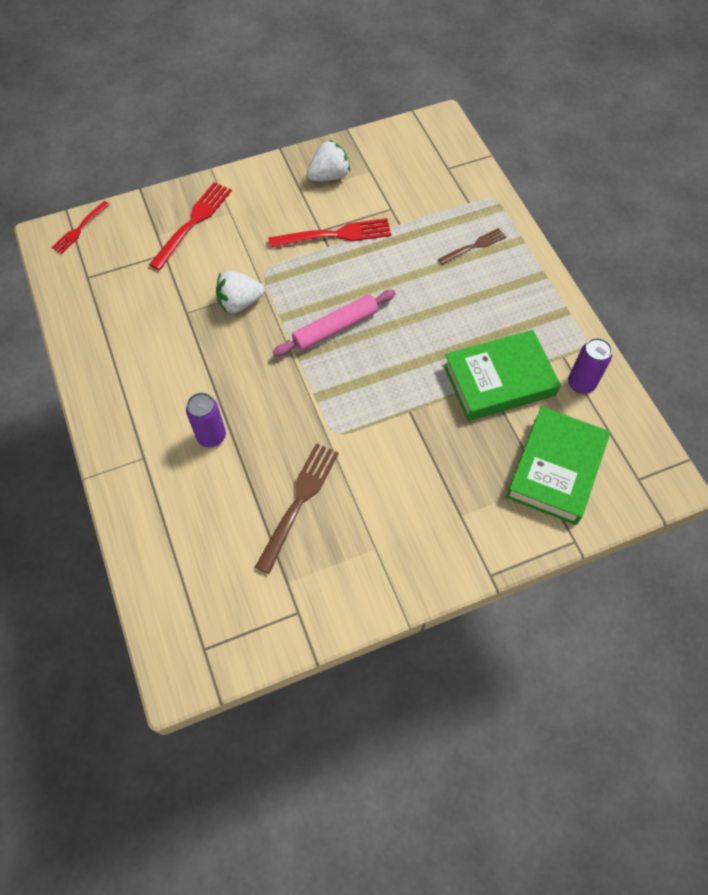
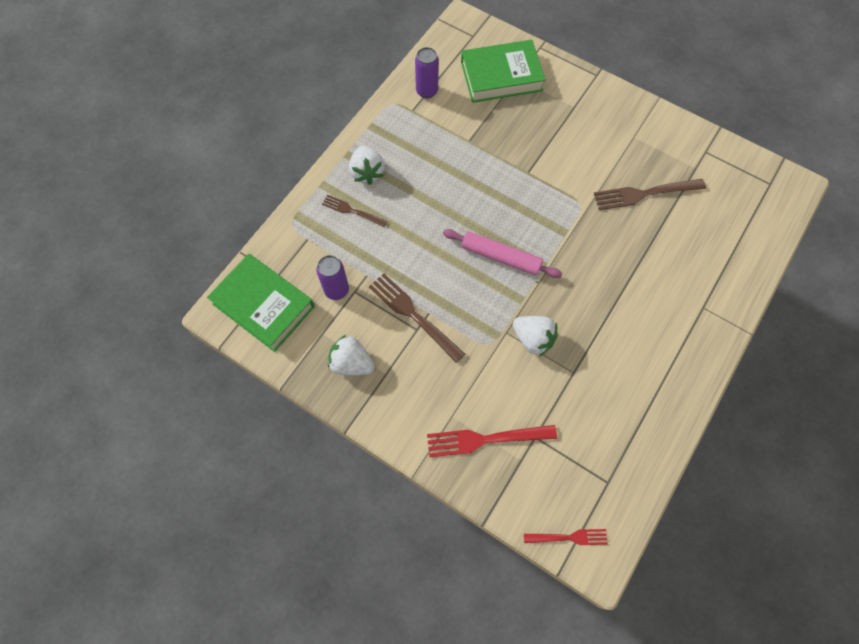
camera: 125 degrees left, 5 degrees up
(211, 436) = (650, 276): purple can -> purple can (336, 290)
(335, 235) = (413, 315): red fork -> brown fork
(499, 380) = (461, 135): green book -> green book (263, 305)
(509, 278) = (367, 172): none -> white strawberry

